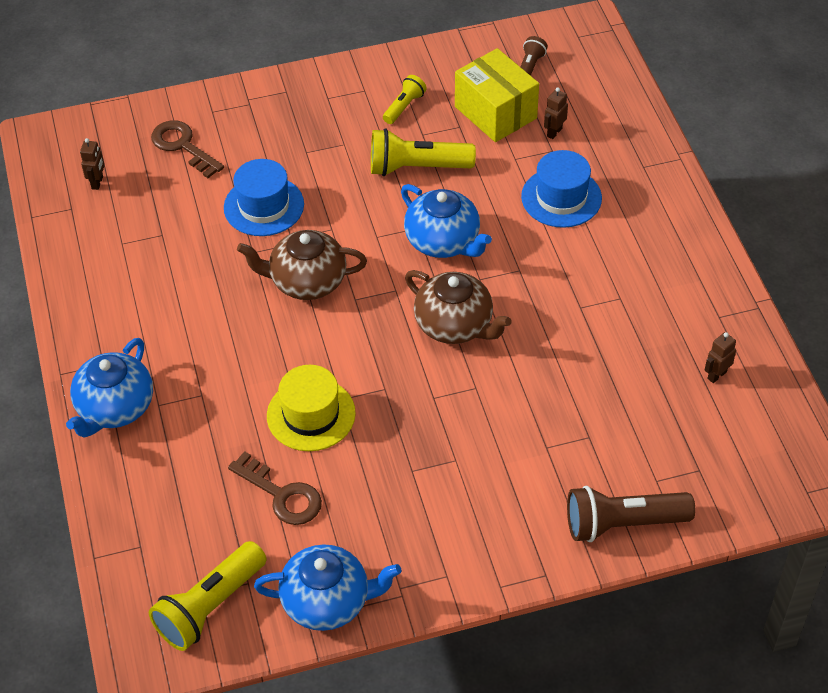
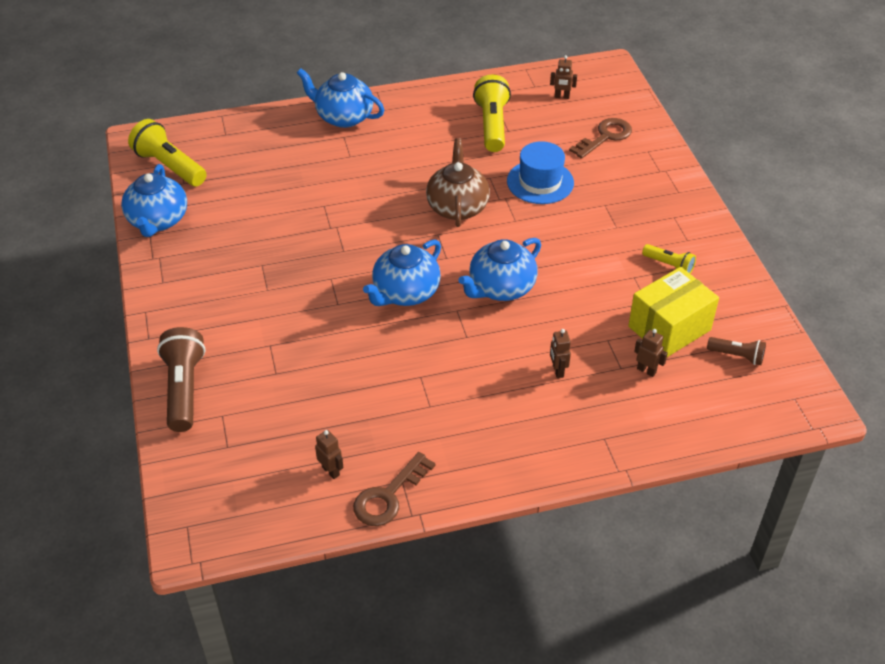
camera: 90 degrees right, 5 degrees down
(282, 495) = (253, 197): brown key -> brown key (388, 496)
(311, 414) = (323, 211): yellow hat -> none
(417, 167) = (591, 272): yellow flashlight -> yellow flashlight (492, 125)
(455, 325) = (405, 293): brown teapot -> blue teapot
(561, 197) = (557, 371): blue hat -> brown robot

